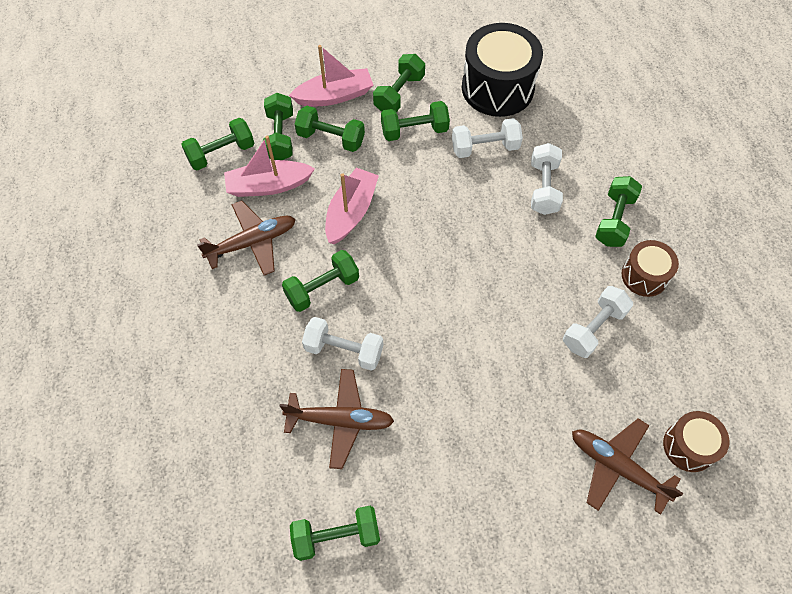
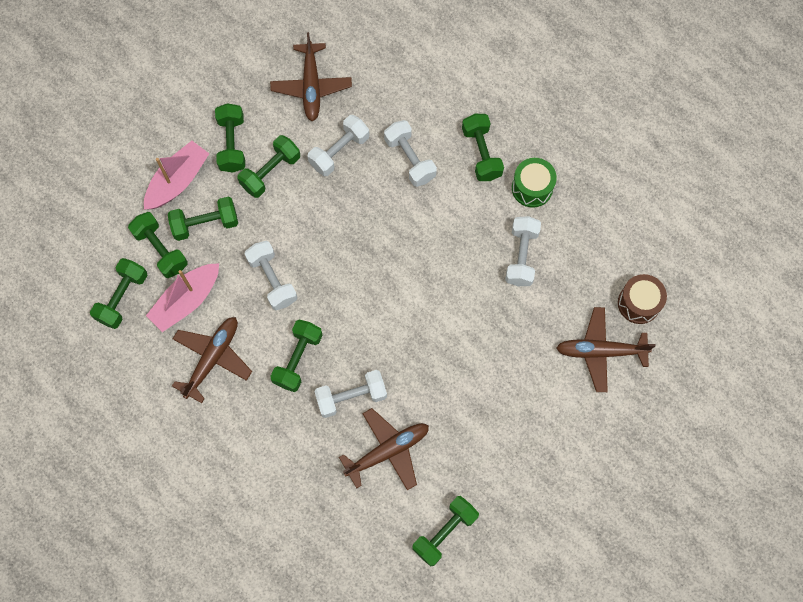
camera: 35 degrees left, 10 degrees up
(351, 212) = (272, 280): pink boat -> white dumbbell
(497, 88) = (311, 86): black drum -> brown plane
(644, 276) = (532, 188): brown drum -> green drum

